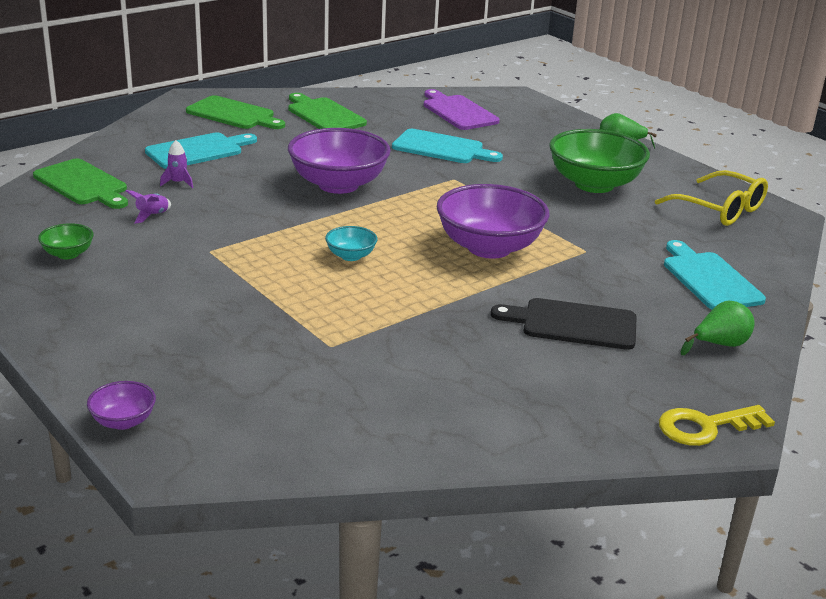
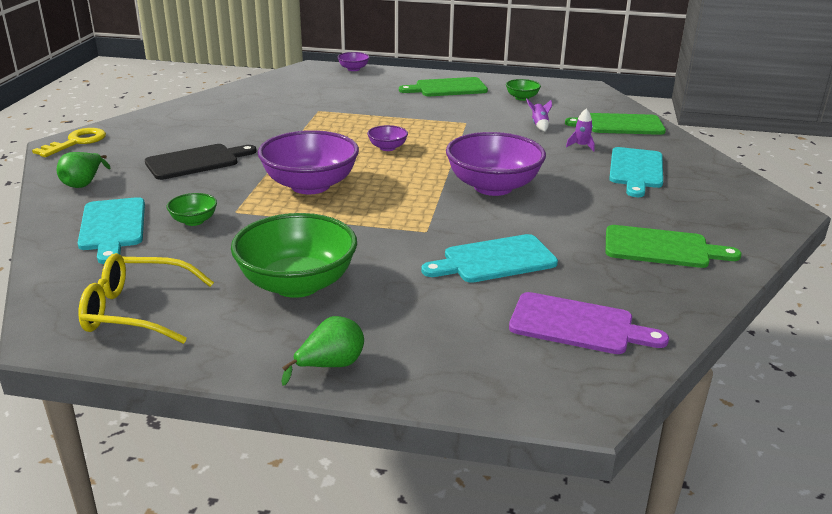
camera: 140 degrees right, 0 degrees up
(233, 114) = (713, 211): green cutting board -> green cutting board (447, 88)
(351, 256) = (387, 148): turquoise bowl -> purple bowl
(631, 256) = (194, 221): none -> green bowl
(709, 279) = (112, 227): turquoise cutting board -> turquoise cutting board turned 45 degrees clockwise

